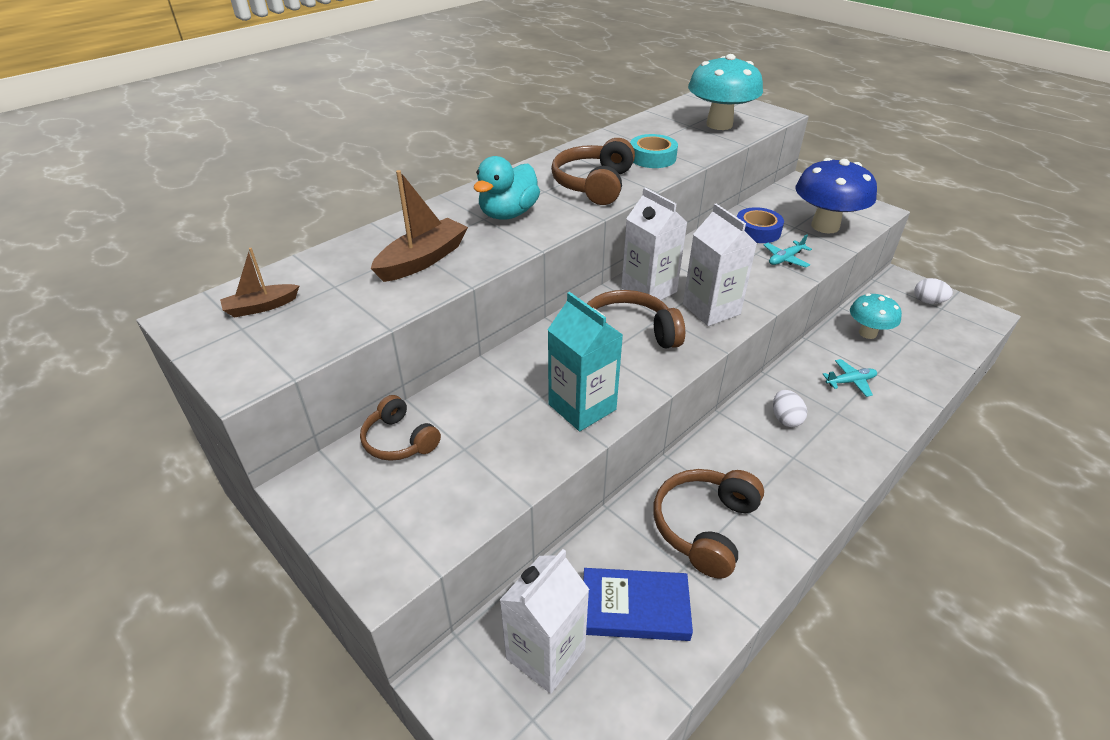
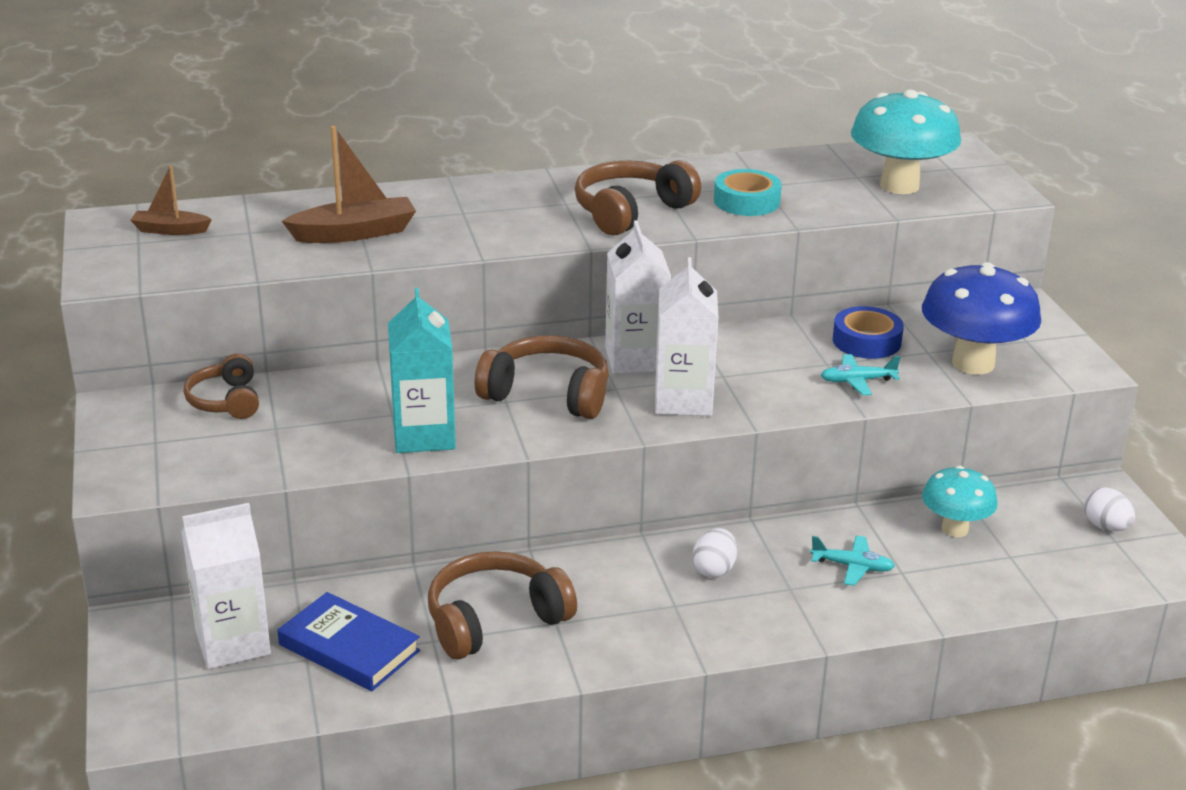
camera: 30 degrees right, 10 degrees down
(508, 214) = (494, 215): turquoise duck -> none

